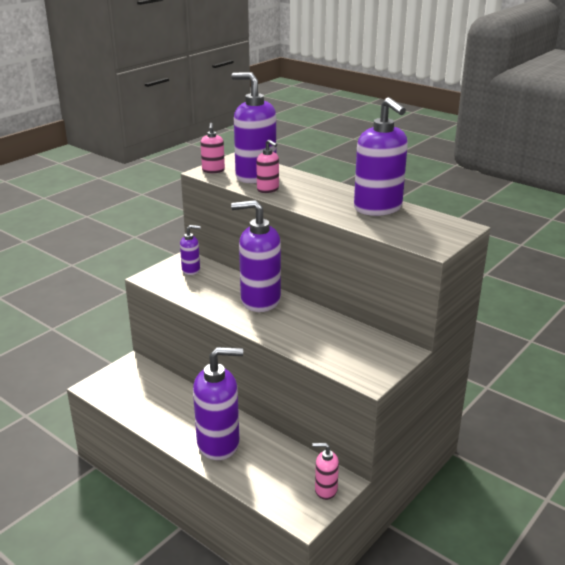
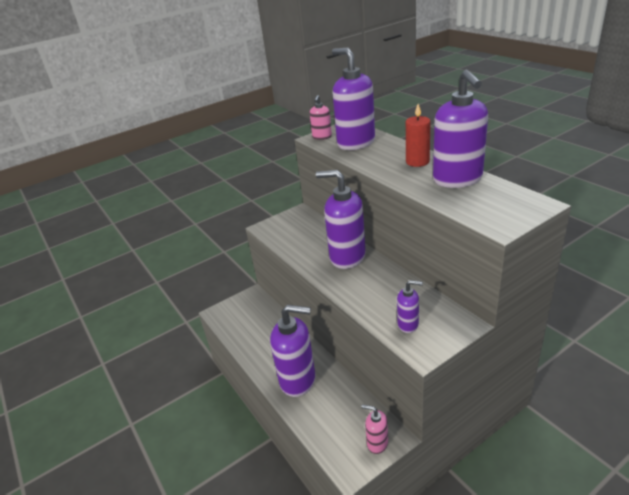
camera: 20 degrees right, 5 degrees up
(191, 270) = (300, 223): purple soap dispenser -> purple soap dispenser (408, 324)
(268, 189) = (361, 157): pink soap dispenser -> none
(330, 193) = (417, 162): none -> red candle

